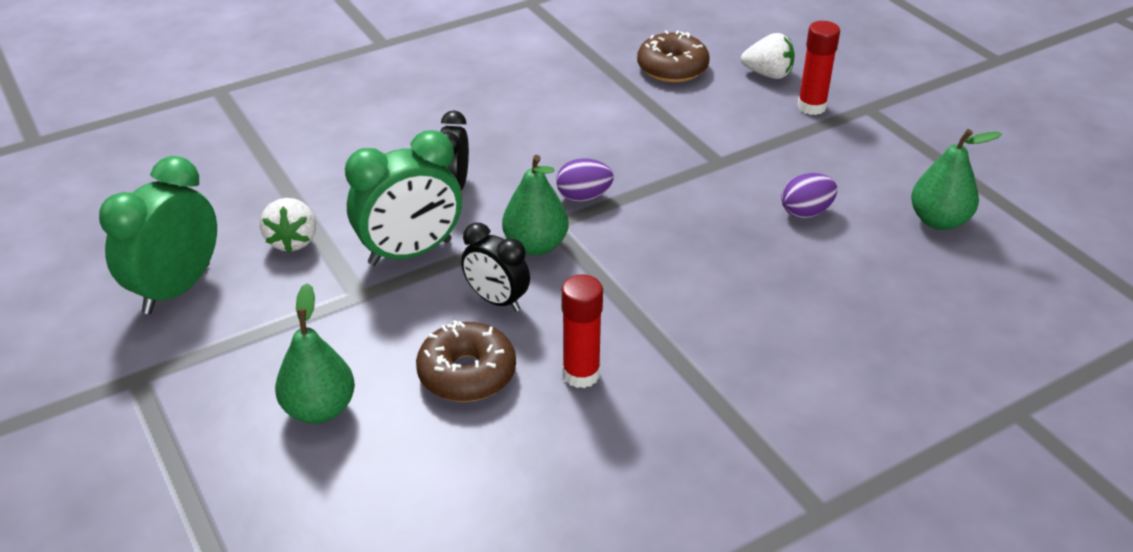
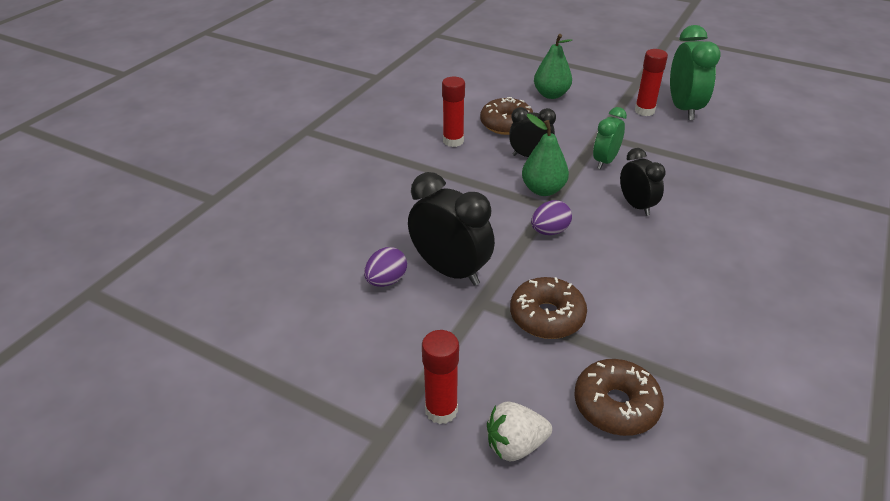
camera: 150 degrees right, 0 degrees up
(234, 309) = (644, 111): none -> red glue stick
(293, 241) = (672, 145): white strawberry -> none
(410, 252) = (605, 161): green clock -> green clock, size x0.62
(668, 131) = (547, 316): none -> brown donut
(729, 198) = (450, 271): none -> black clock
(939, 221) = (278, 314): green pear -> none

